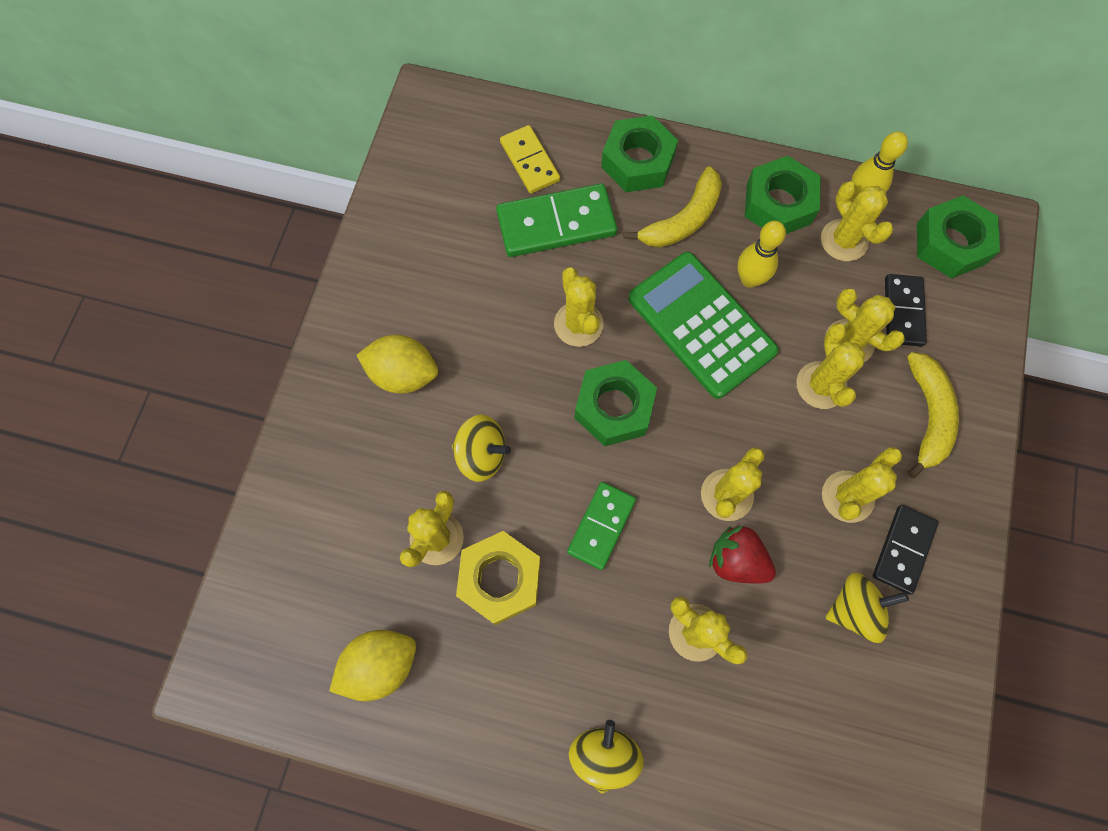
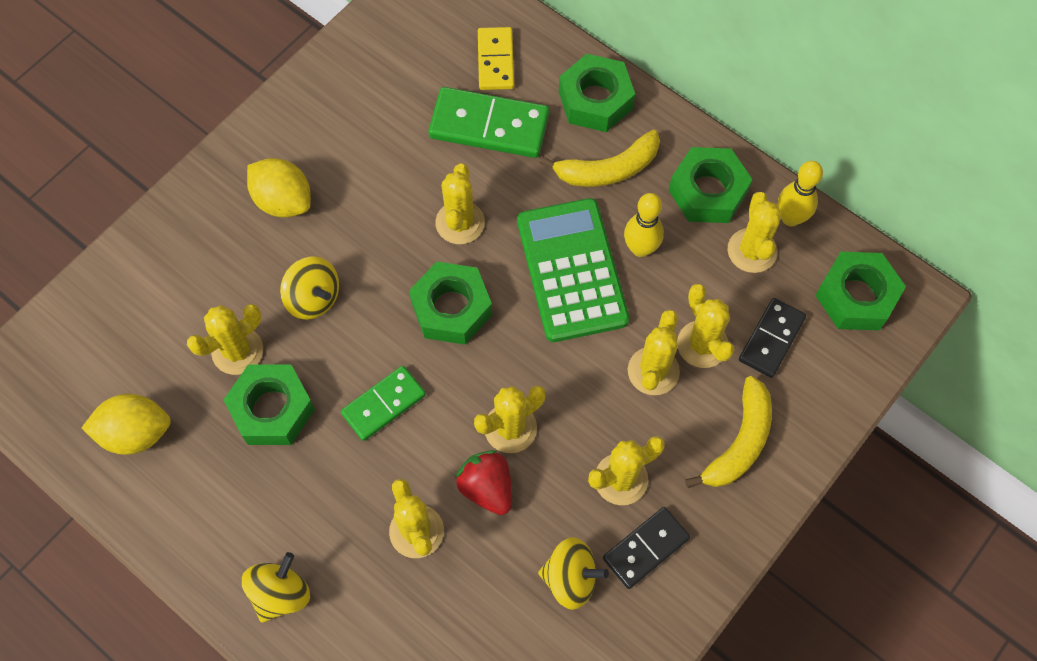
camera: 25 degrees right, 5 degrees down
(500, 579) = (272, 409): yellow nut -> green nut

